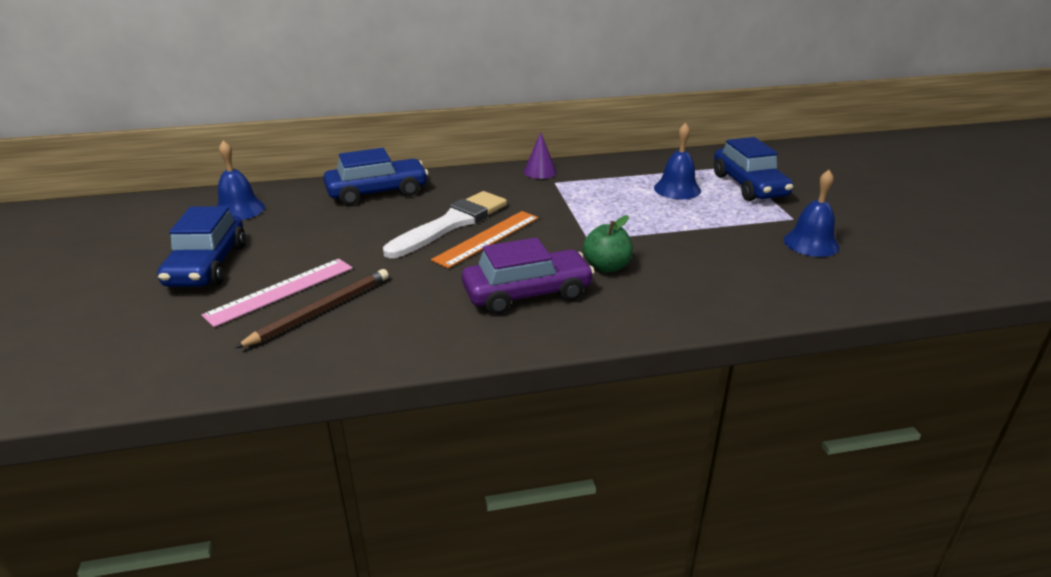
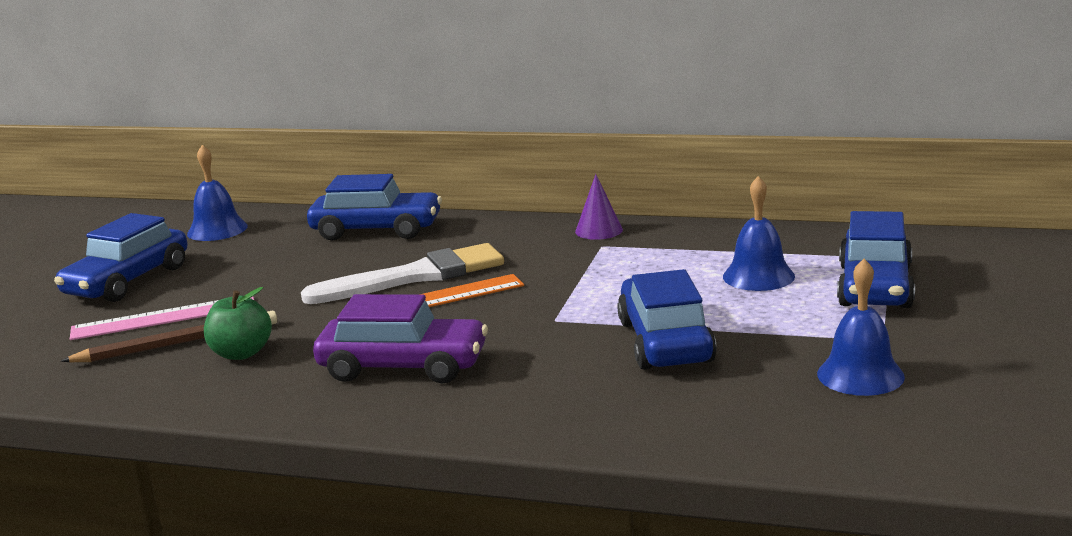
camera: 30 degrees right, 10 degrees down
(607, 267) = (534, 355): green apple -> green apple (241, 353)
(677, 242) = (665, 342): none -> blue car

